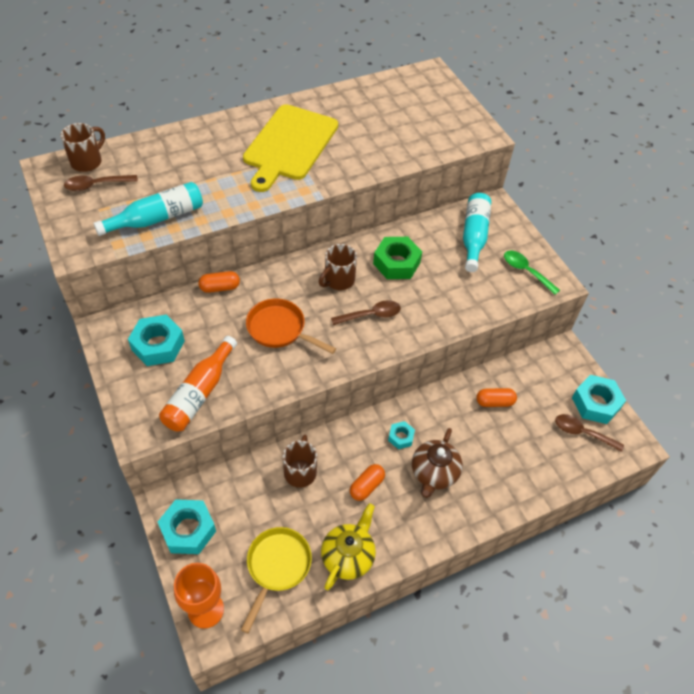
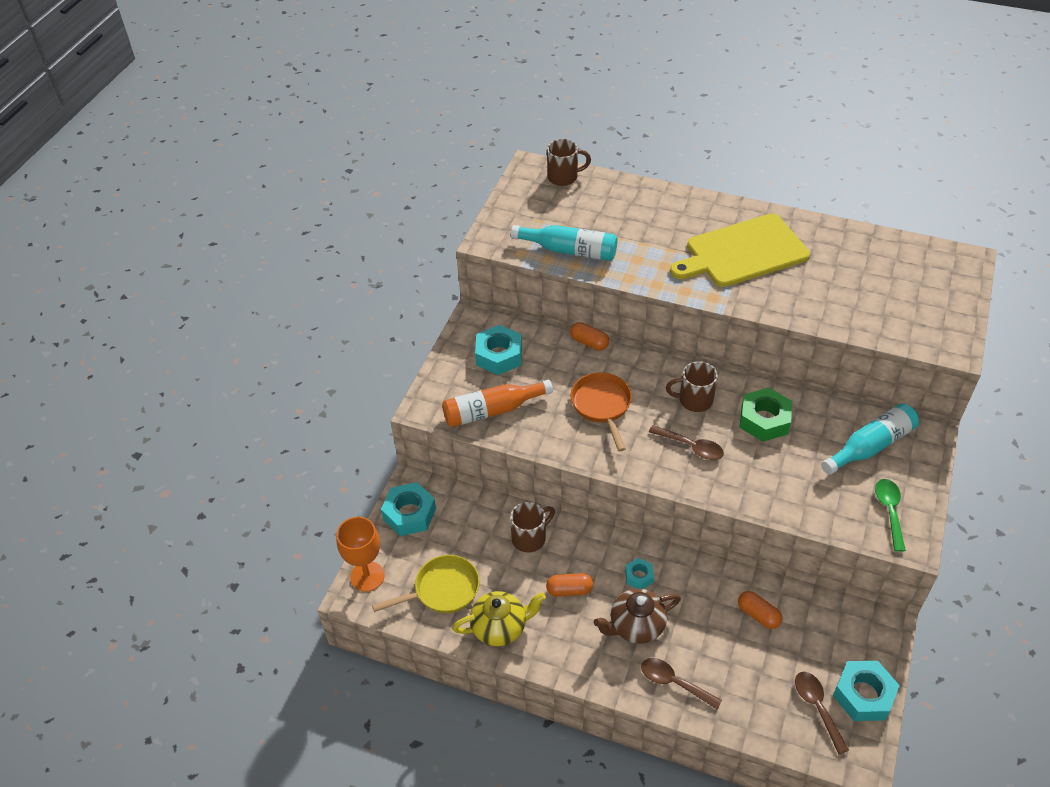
camera: 50 degrees right, 5 degrees down
(96, 185) = (551, 199): brown spoon -> brown spoon (674, 682)

